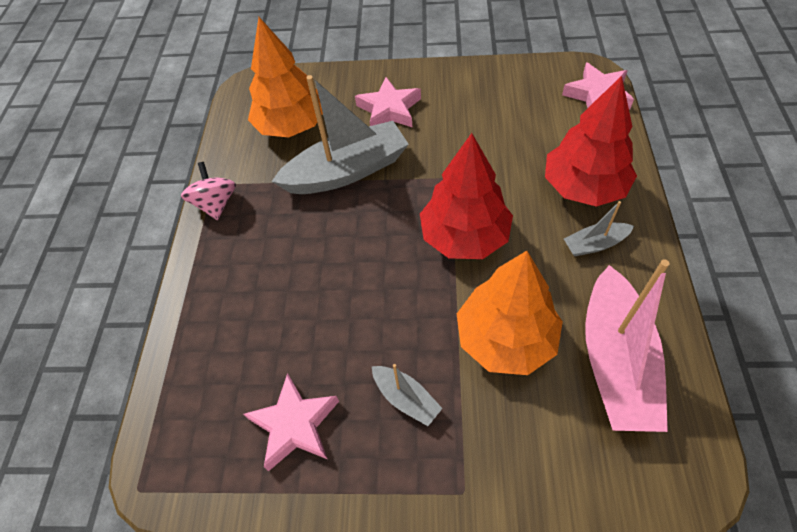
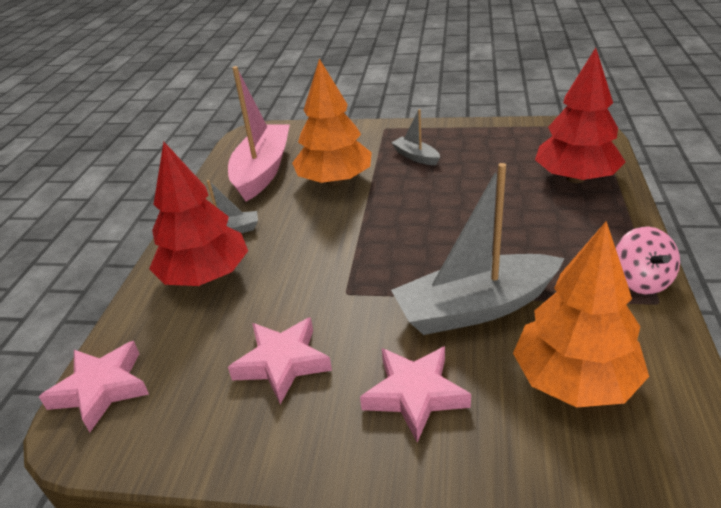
camera: 175 degrees left, 20 degrees down
(294, 425) = (496, 147): pink star -> pink star (282, 363)
(465, 236) = (346, 240): red tree -> red tree (575, 178)

